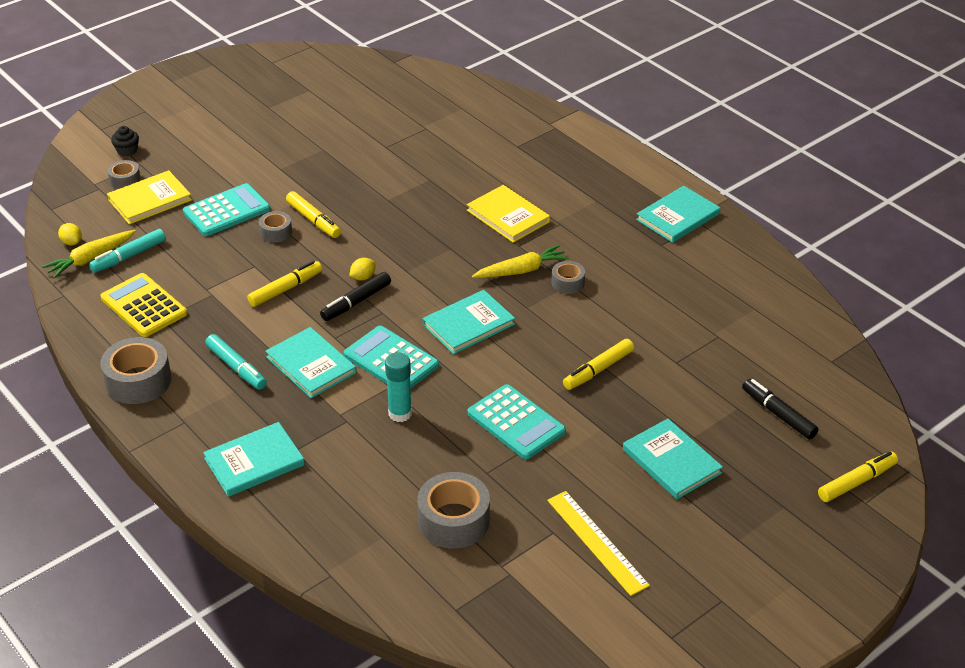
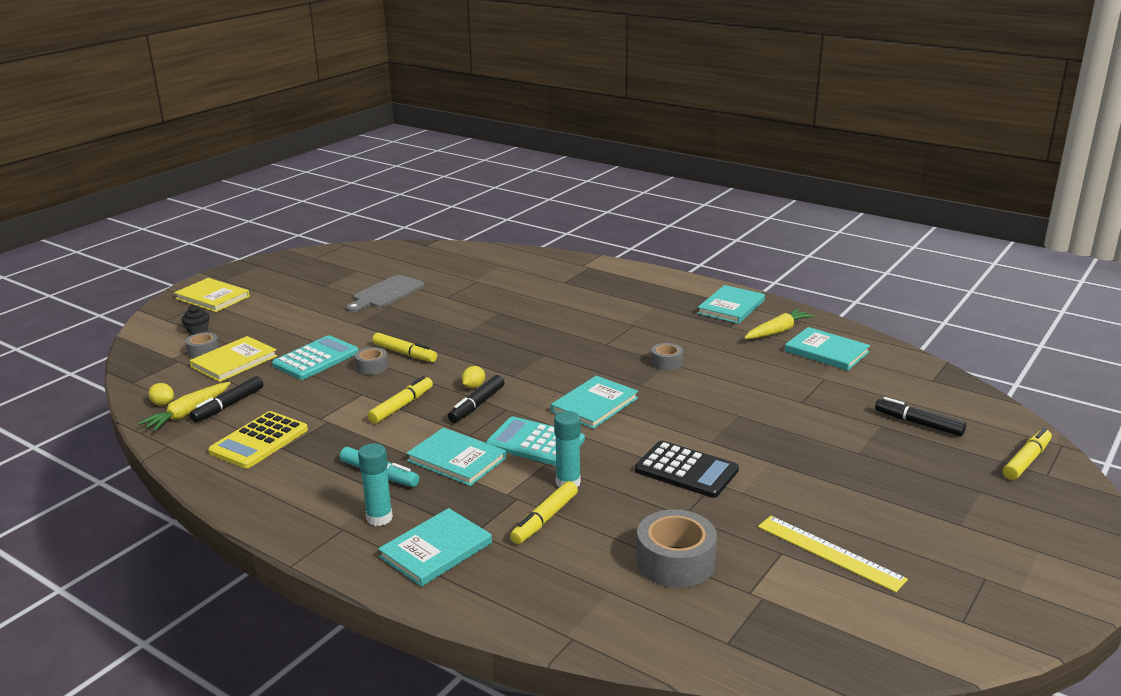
camera: 15 degrees left, 15 degrees down
(129, 256) = (228, 405): turquoise marker -> black marker
(138, 381) = (277, 502): grey tape -> none
(144, 306) = (259, 441): yellow calculator -> yellow calculator turned 90 degrees counterclockwise
(219, 417) = (379, 518): none -> turquoise glue stick
(326, 130) = (386, 293): none -> grey cutting board
(508, 216) = (584, 326): yellow book -> yellow book (212, 297)
(516, 422) = (686, 470): turquoise calculator -> black calculator
(521, 270) = (619, 360): yellow carrot -> yellow carrot (778, 331)
(598, 370) = (736, 418): yellow marker -> yellow marker (544, 519)
(671, 461) = (852, 474): turquoise book -> turquoise book (826, 351)

